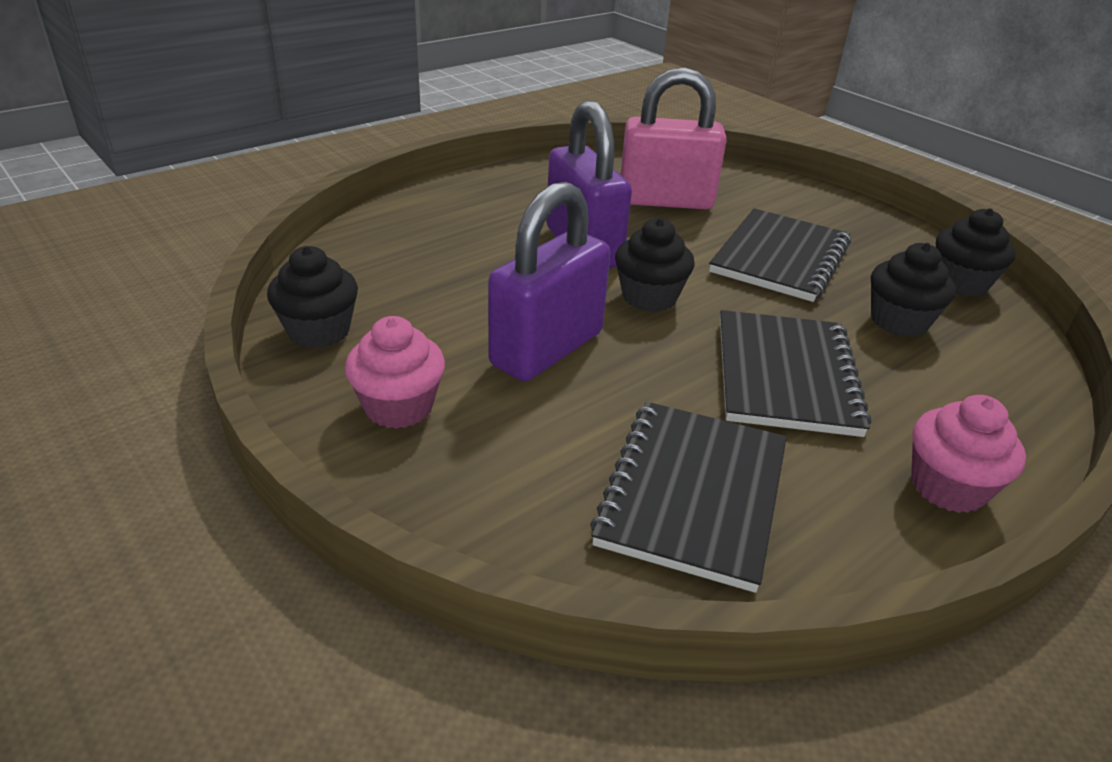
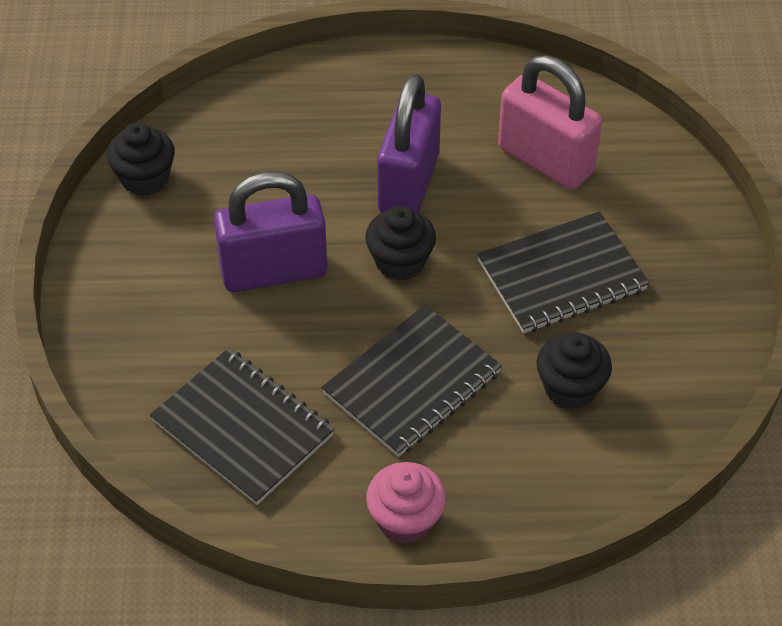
camera: 40 degrees right, 15 degrees up
(399, 407) = (139, 269): pink cupcake -> none
(693, 494) = (243, 428): black notebook -> black notebook turned 75 degrees clockwise
(960, 283) = (688, 383): black cupcake -> none

